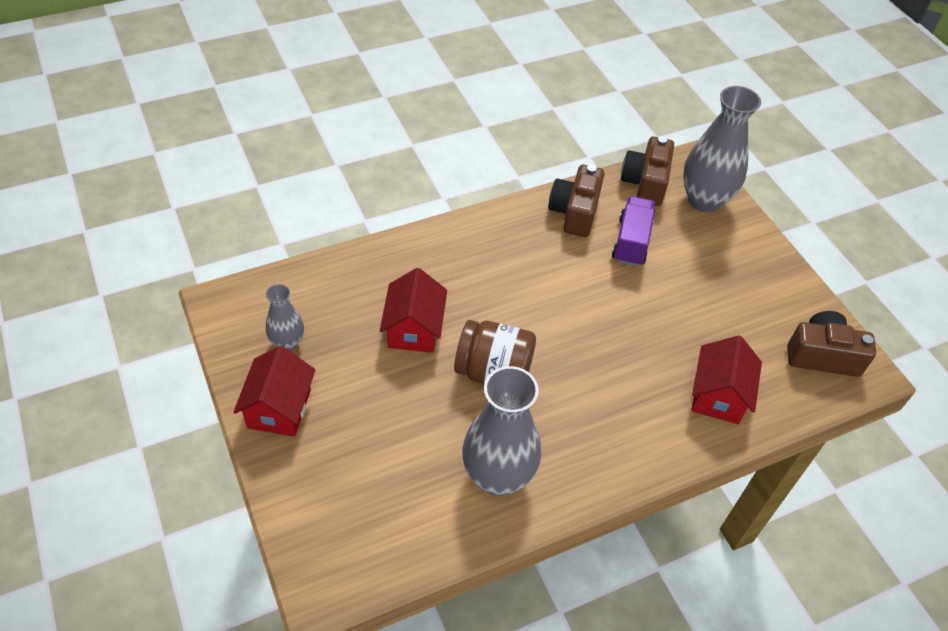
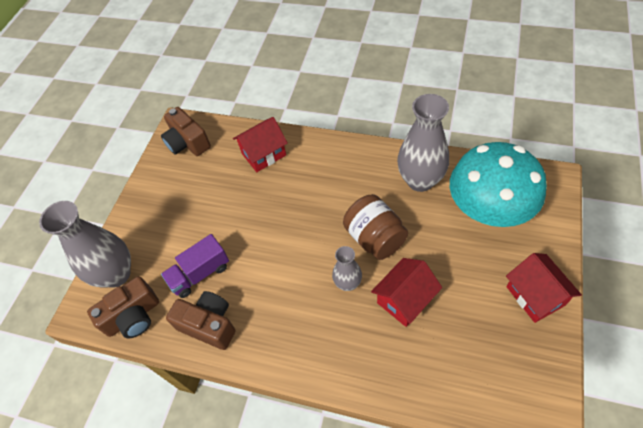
camera: 130 degrees left, 5 degrees up
(279, 408) = (535, 296): red house -> red house turned 75 degrees counterclockwise
(287, 343) = (506, 346): grey vase -> grey vase (347, 283)
(386, 487) = (489, 208): none -> turquoise mushroom
(575, 212) = (209, 325): brown camera -> brown camera turned 120 degrees counterclockwise

